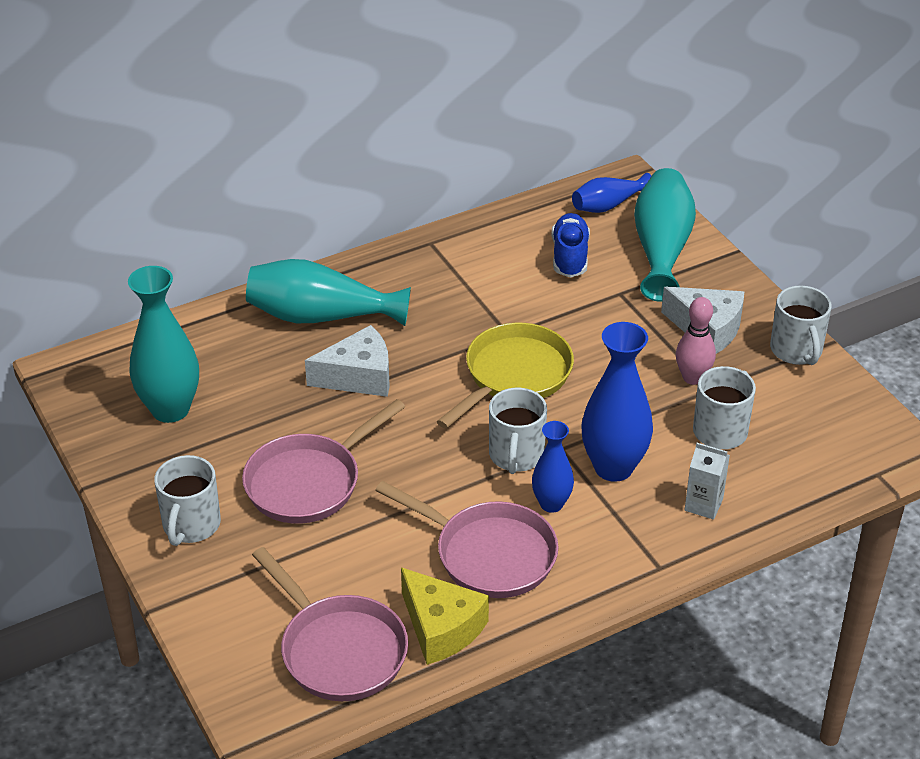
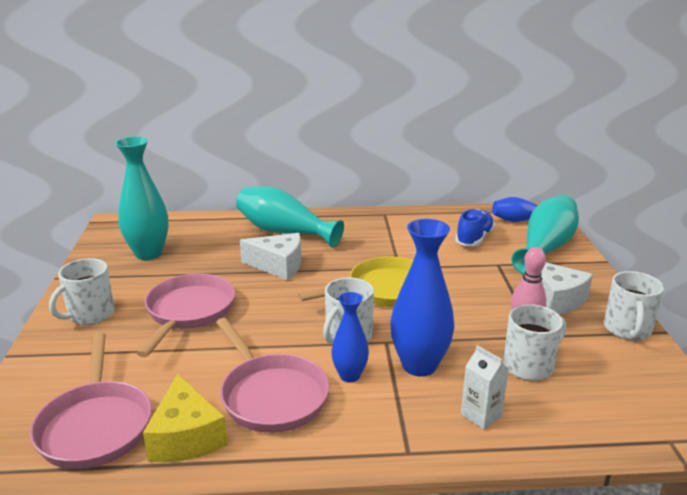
camera: 25 degrees right, 15 degrees down
(308, 482) = (189, 312): pink pan -> pink pan turned 120 degrees clockwise

